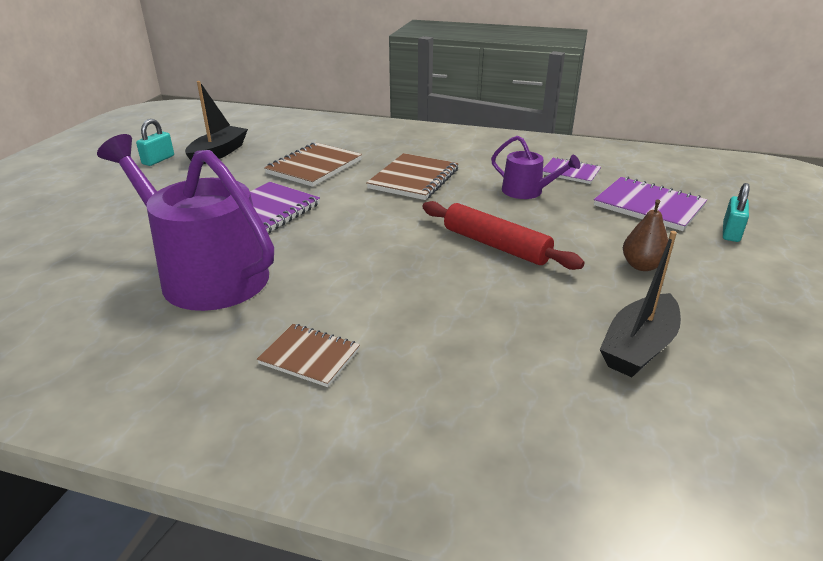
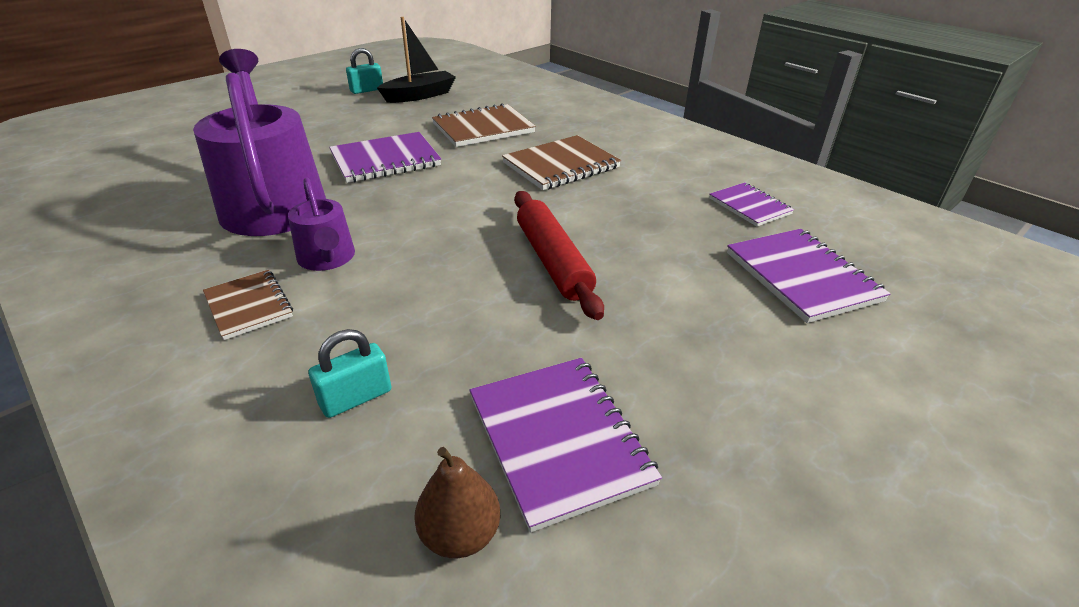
camera: 30 degrees right, 5 degrees up
(527, 191) = (666, 213): purple watering can -> purple watering can (327, 258)
(638, 347) = (559, 440): black boat -> purple notebook
(641, 266) = (693, 346): brown pear -> brown pear (460, 534)
(731, 232) = (881, 349): turquoise padlock -> turquoise padlock (356, 398)

